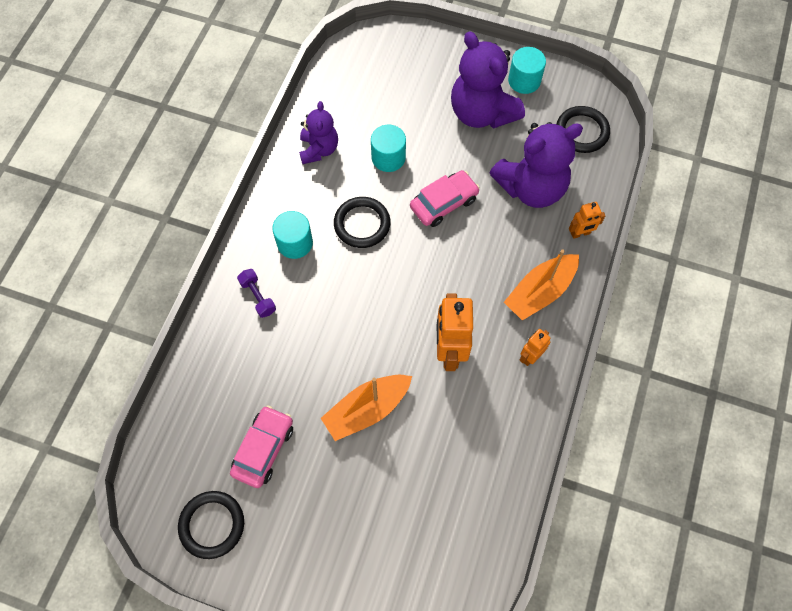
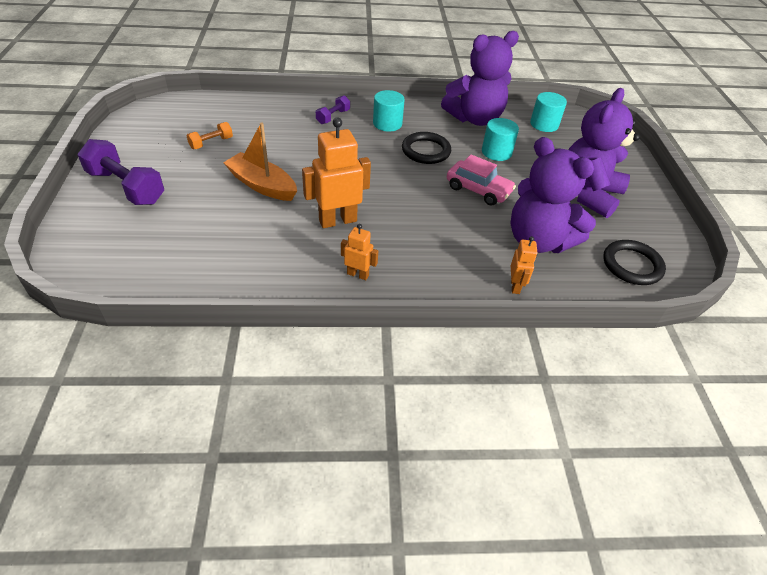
camera: 65 degrees right, 20 degrees down
(212, 525) = (146, 133): black ring -> none
(263, 449) = (211, 143): pink car -> orange dumbbell
(319, 149) = (475, 118): purple teddy bear -> purple teddy bear, size x1.72
(321, 559) = (126, 187): none -> purple dumbbell
(524, 80) = (647, 214): turquoise cylinder -> turquoise cylinder (544, 124)
(540, 292) = (430, 268): orange boat -> none
(580, 233) = (515, 286): orange robot -> orange robot turned 135 degrees counterclockwise

